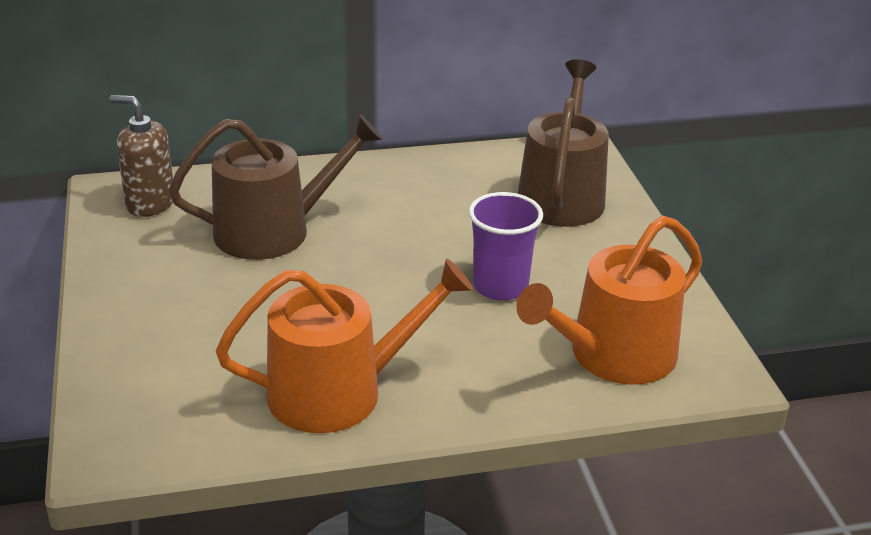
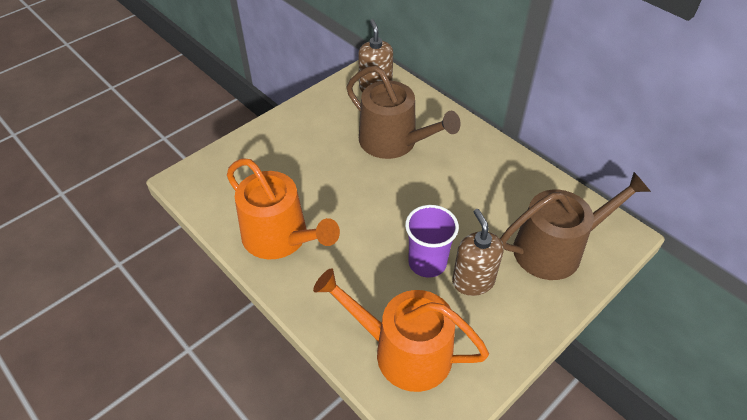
camera: 60 degrees right, 15 degrees up
(557, 266) = (473, 281): none -> brown soap dispenser

